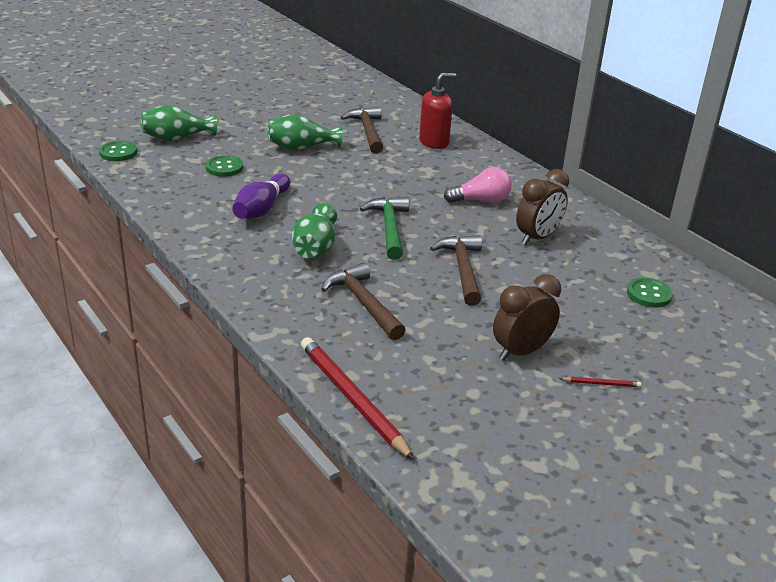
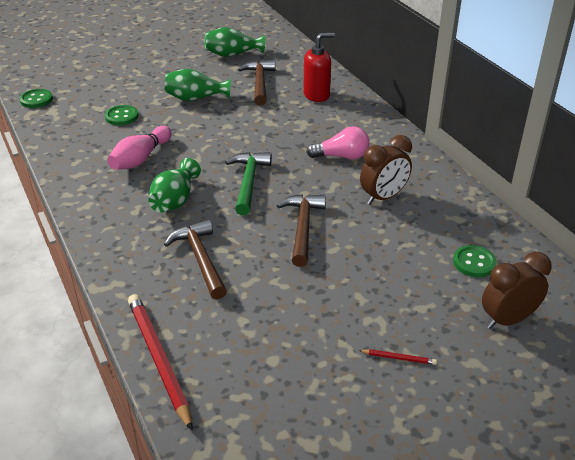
camera: 10 degrees right, 5 degrees up
(176, 138) = (90, 86): green vase -> green vase (232, 54)
(261, 209) = (140, 158): purple bowling pin -> pink bowling pin
(521, 352) = (331, 318): brown clock -> brown clock (507, 320)

